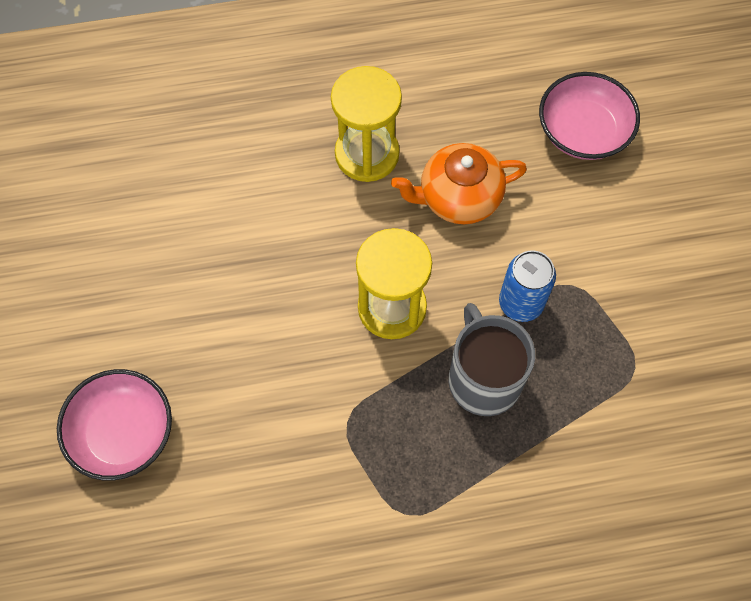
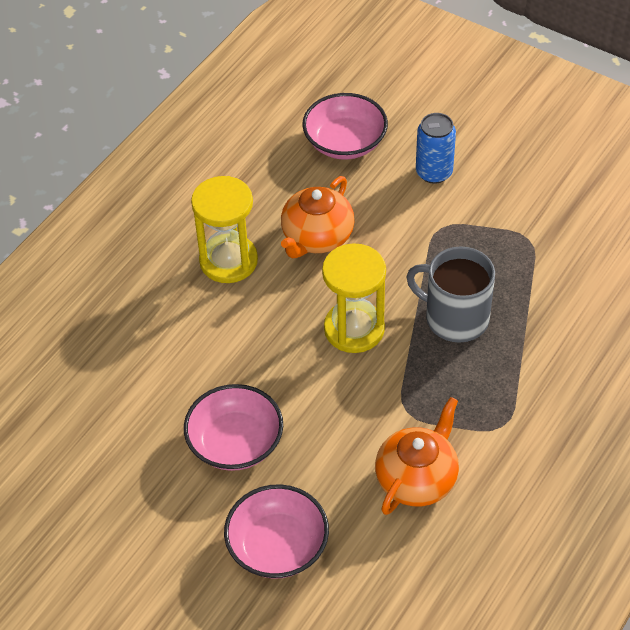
camera: 45 degrees left, 15 degrees down
(193, 315) = (235, 443): none -> pink bowl
(285, 488) = (417, 479): none -> orange teapot
(521, 303) = (425, 261): blue can -> blue can (434, 172)

